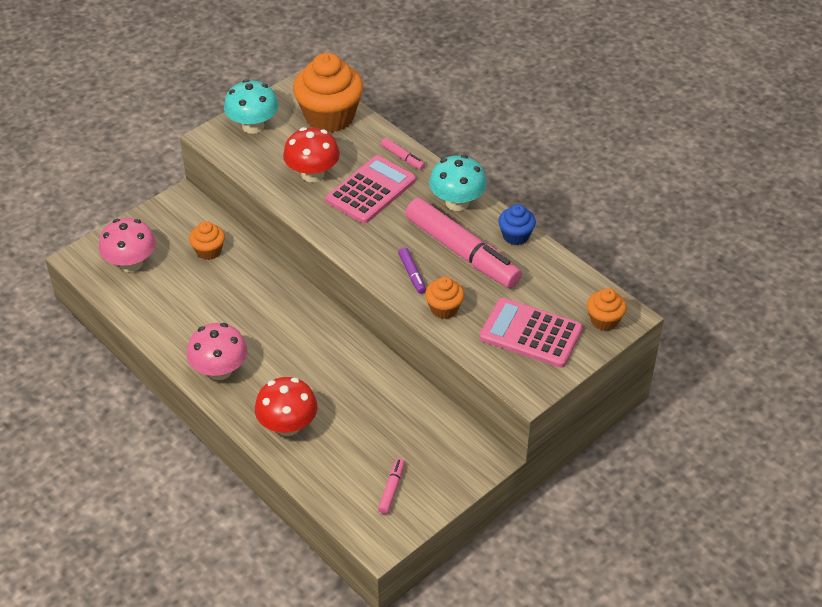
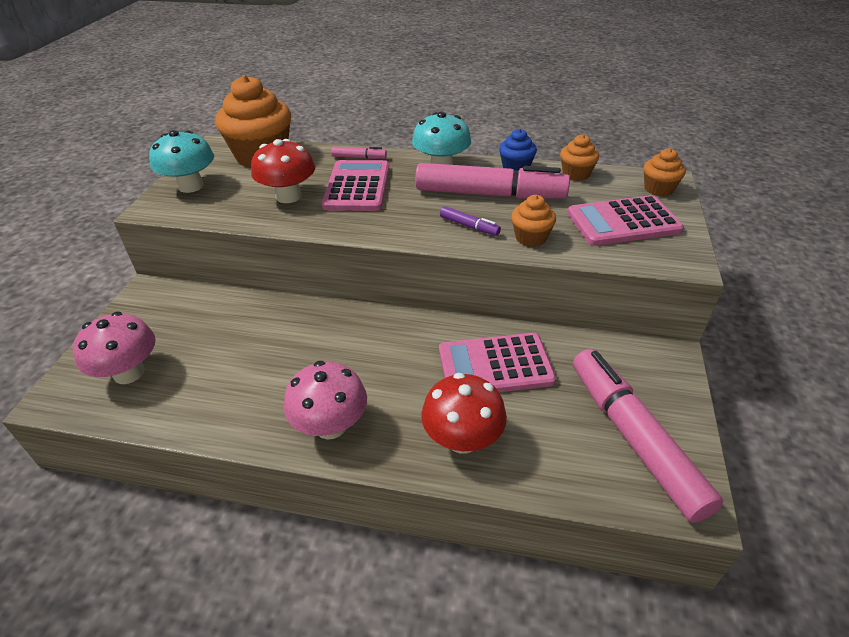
camera: 35 degrees left, 5 degrees down
(209, 251) = (215, 320): orange cupcake -> orange cupcake (576, 174)
(358, 392) = (495, 366): none -> pink calculator
(391, 489) = (633, 438): pink marker -> pink marker, size x2.45

